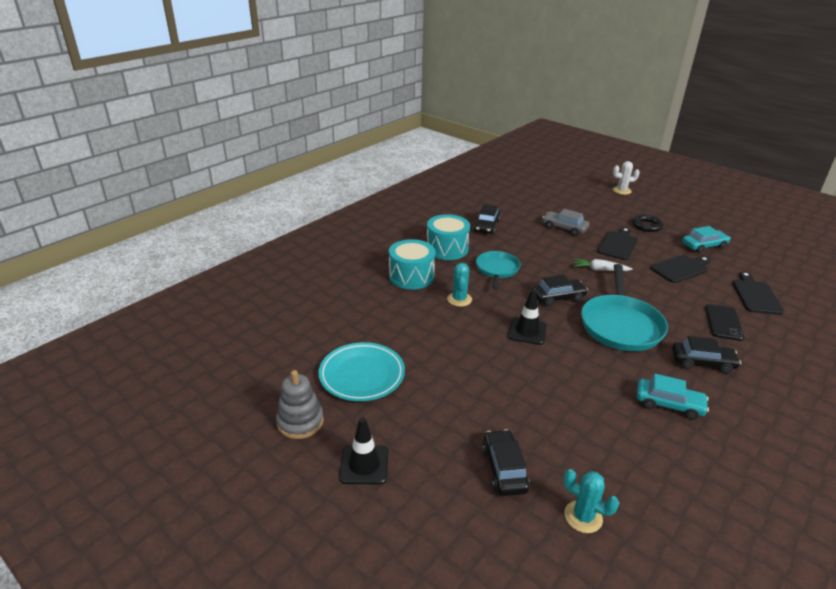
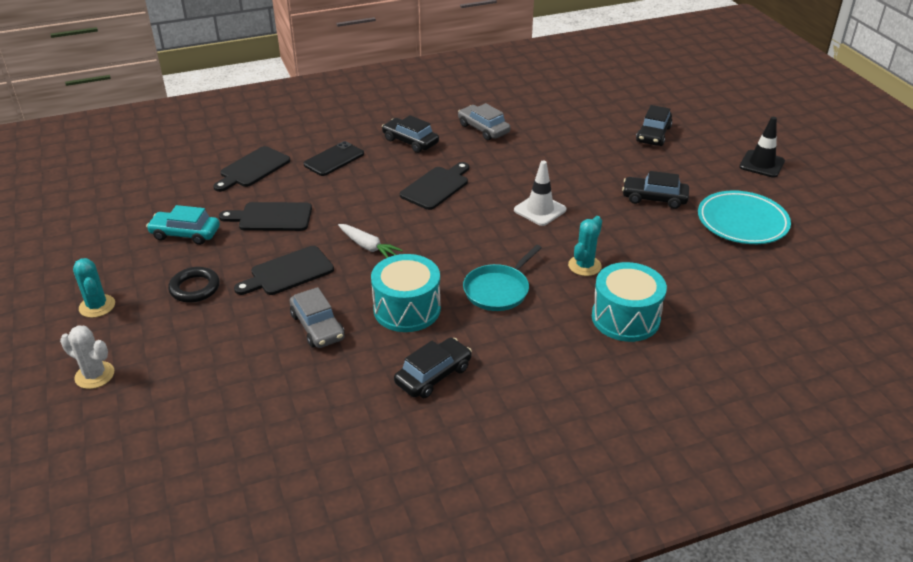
camera: 150 degrees left, 5 degrees up
(300, 422) = (812, 204): grey stacking toy -> none
(447, 249) = (538, 349): turquoise drum -> turquoise drum (407, 309)
(527, 331) = (540, 210): black traffic cone -> white traffic cone
(558, 297) = (464, 232): black car -> black car (654, 198)
(583, 517) = (619, 104): turquoise cactus -> turquoise cactus (97, 306)
(620, 325) = (436, 187): turquoise pan -> black cutting board
(669, 404) = (483, 129): turquoise car -> grey car

